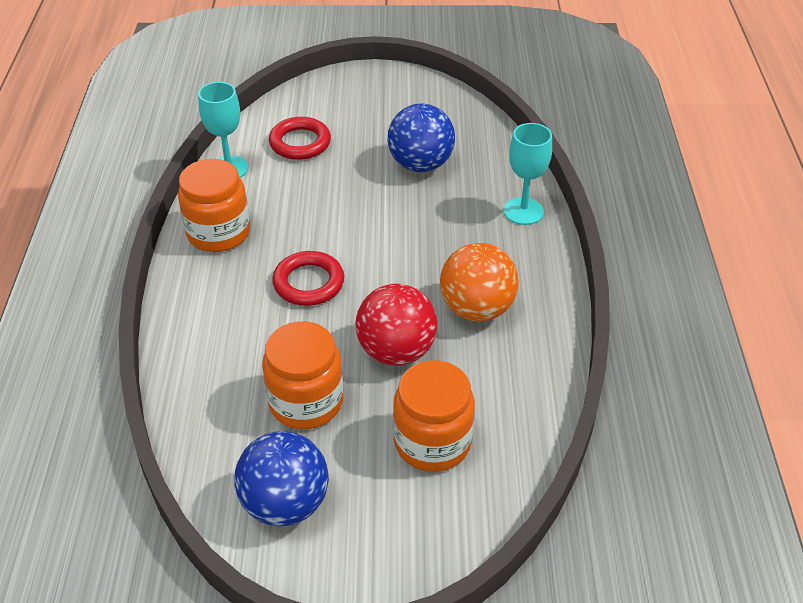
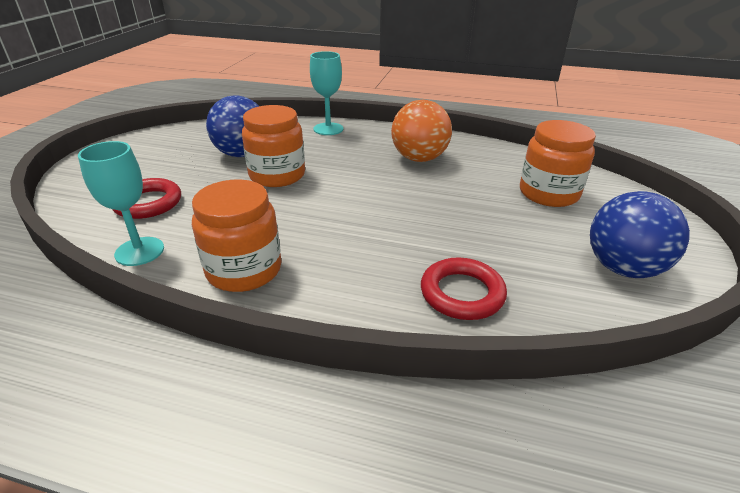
camera: 75 degrees left, 10 degrees down
(306, 402) = (505, 243): orange jar -> orange jar (277, 175)
(308, 283) = (355, 223): red ring -> red ring (462, 293)
(396, 351) = (453, 194): red ball -> none

